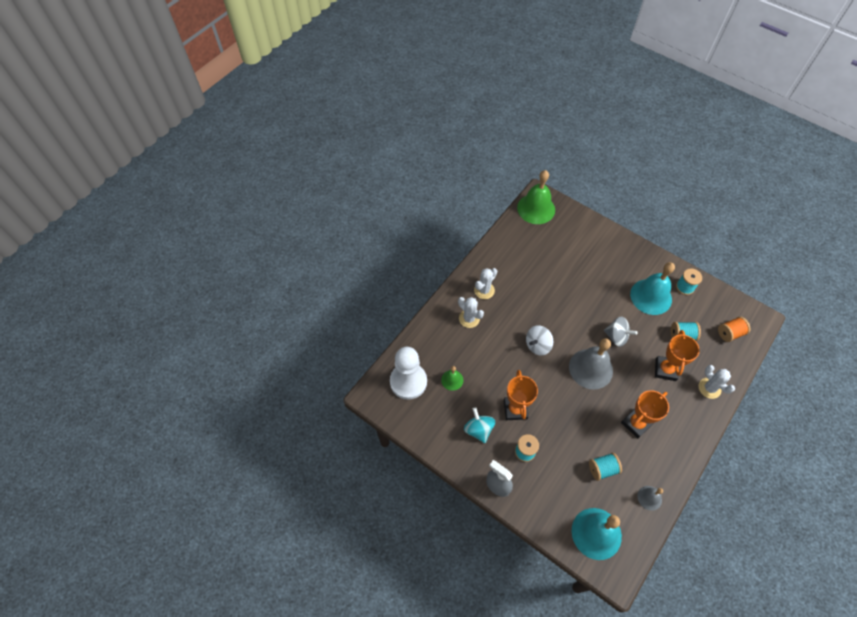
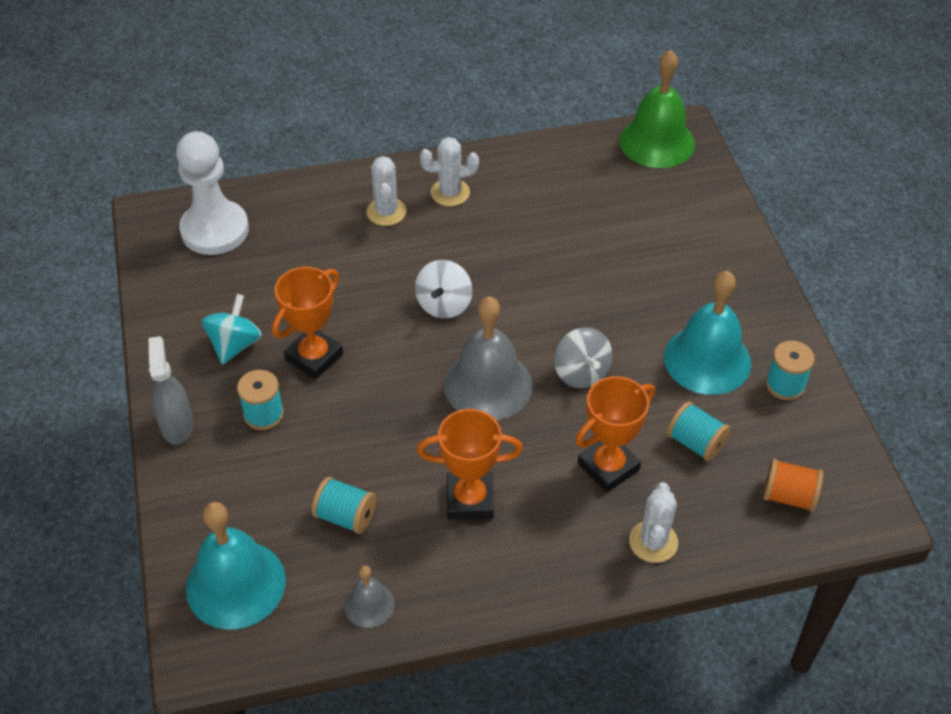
camera: 40 degrees right, 10 degrees down
(452, 380) = (273, 266): green bell -> none
(537, 345) = (444, 304): white spinning top -> white spinning top turned 75 degrees counterclockwise

